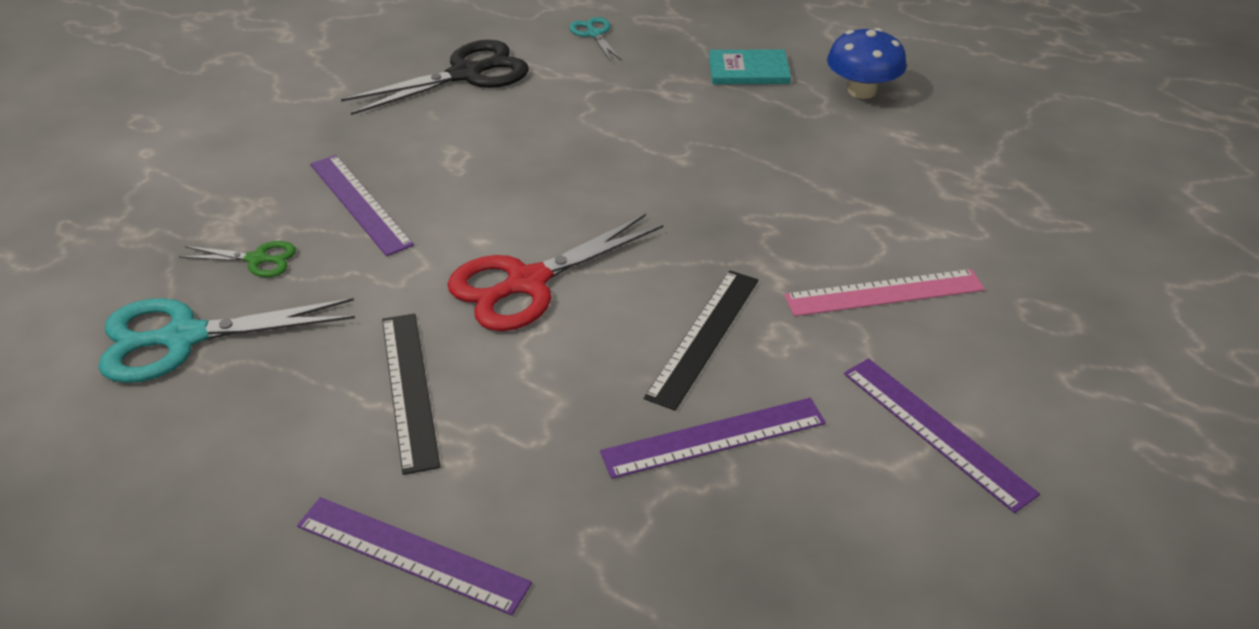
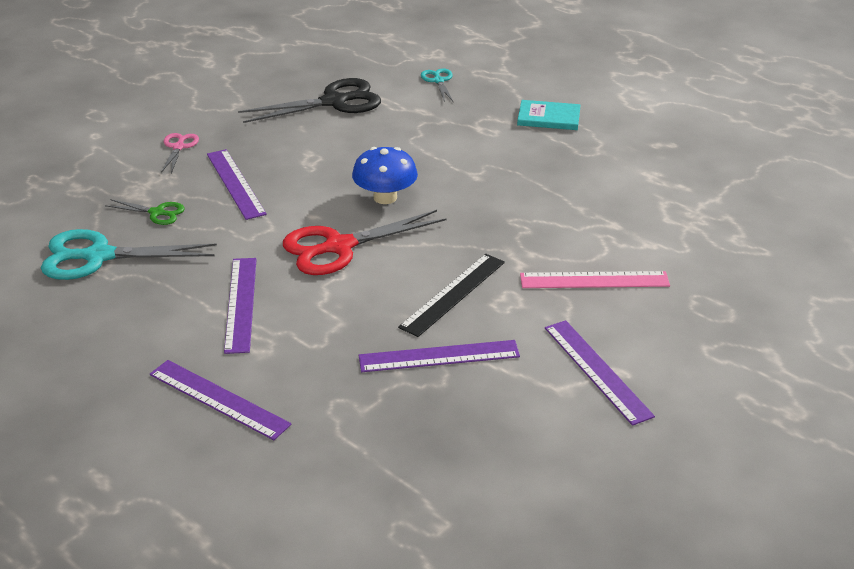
camera: 10 degrees right, 5 degrees down
(269, 158) = (179, 147): none -> pink scissors
(410, 389) = (241, 304): black ruler -> purple ruler
(862, 91) = (631, 140): blue mushroom -> blue mushroom (385, 197)

